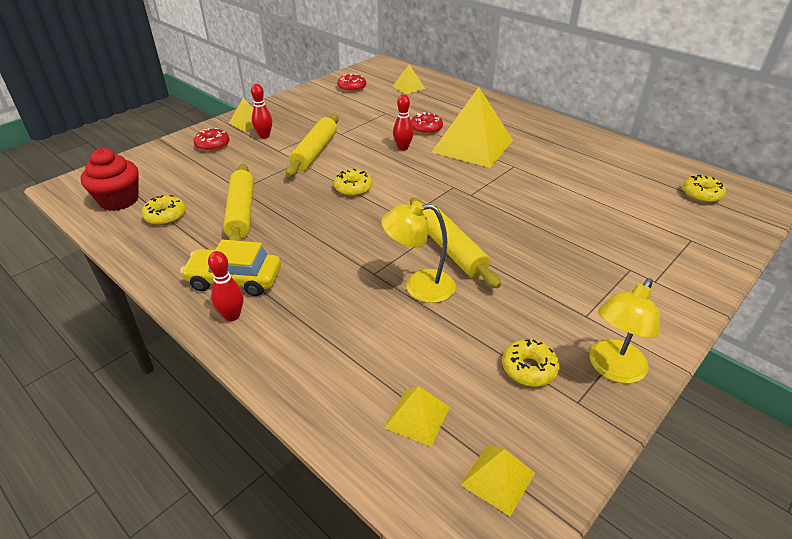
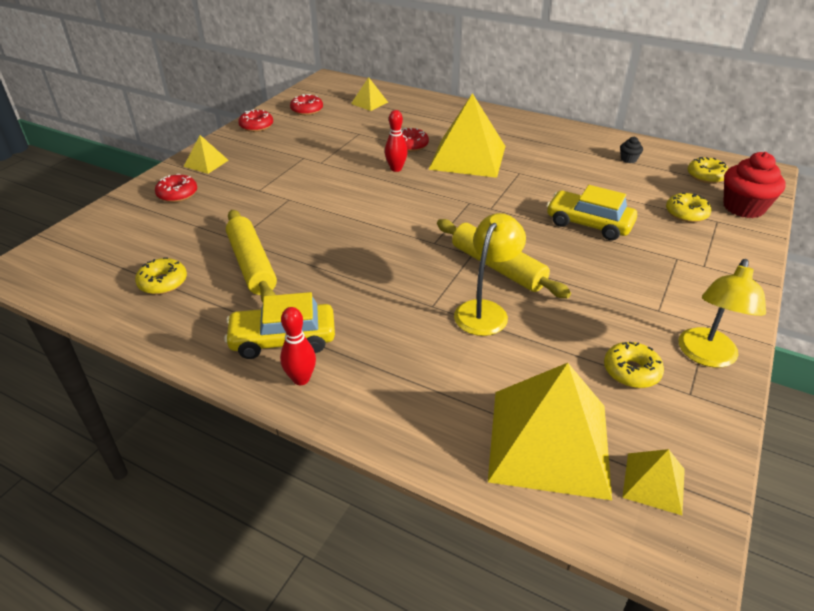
camera: 15 degrees left, 0 degrees up
(119, 200) = (95, 274): red cupcake -> red cupcake (743, 207)
(264, 136) = (234, 176): red bowling pin -> none
(303, 96) = (256, 126): none -> red donut
(315, 152) = (301, 186): yellow rolling pin -> none
(353, 188) = (364, 219): yellow donut -> yellow donut (686, 214)
(417, 417) = (549, 441): yellow pyramid -> yellow pyramid, size x2.17
(419, 286) = (485, 311): yellow lamp -> yellow lamp turned 135 degrees clockwise
(557, 223) = (588, 224): none -> yellow car
(628, 168) = (628, 159): none -> black cupcake

